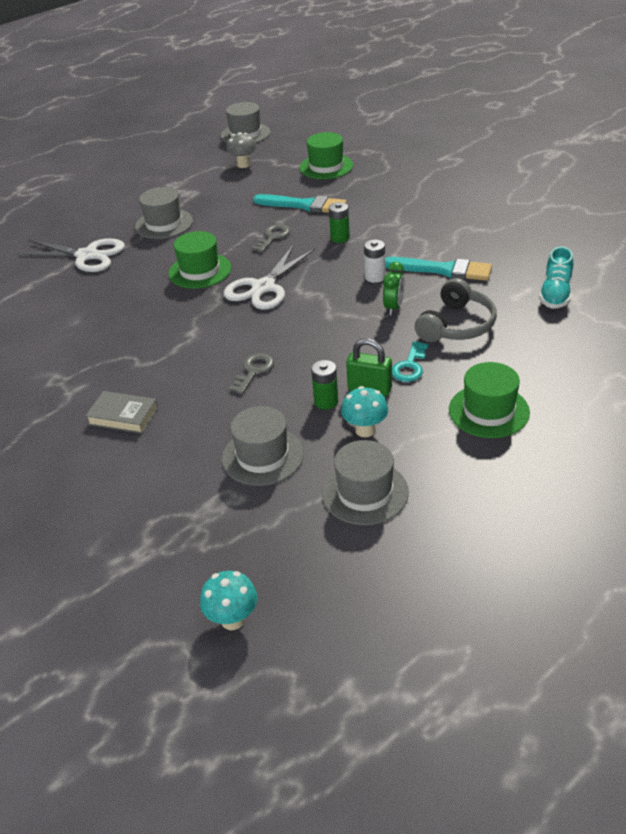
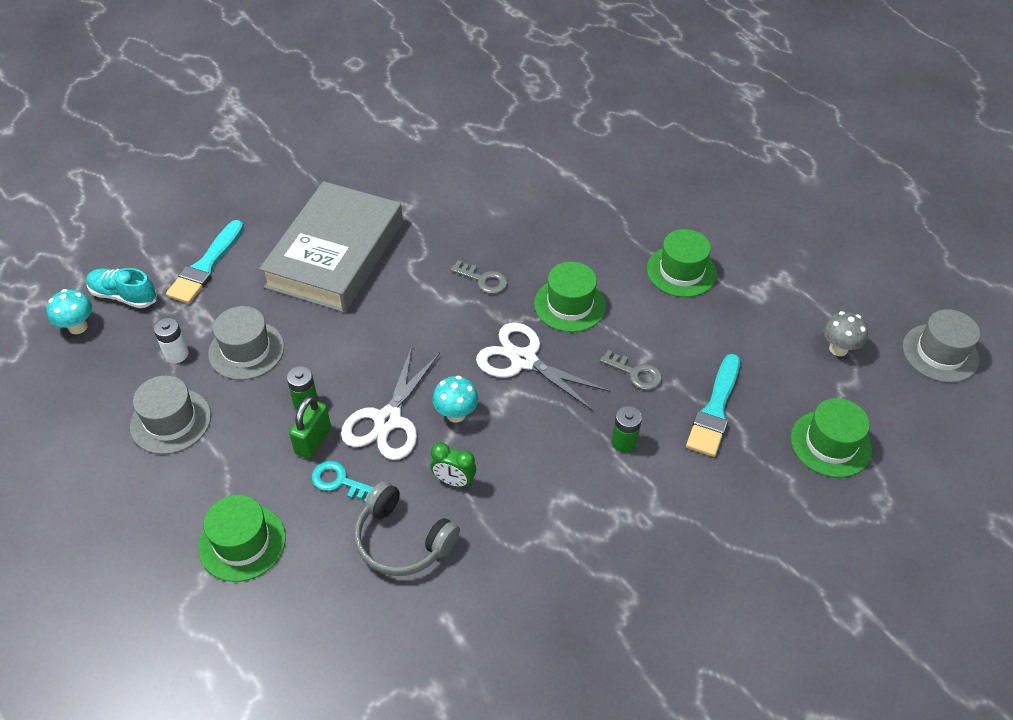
camera: 90 degrees right, 10 degrees up
(87, 255) = (619, 211): white scissors -> white scissors (388, 420)
(123, 416) = (336, 254): grey book -> grey book, size x2.50
(164, 224) = (681, 271): grey hat -> green hat
(253, 371) = (372, 347): grey key -> grey key (483, 280)
(365, 430) = (252, 430): turquoise mushroom -> turquoise mushroom (456, 414)
(375, 277) = (524, 470): white battery -> white battery (176, 354)
(442, 270) = (526, 546): turquoise brush -> turquoise brush (206, 266)
(555, 294) = (442, 670): turquoise shoe -> turquoise shoe (124, 296)

